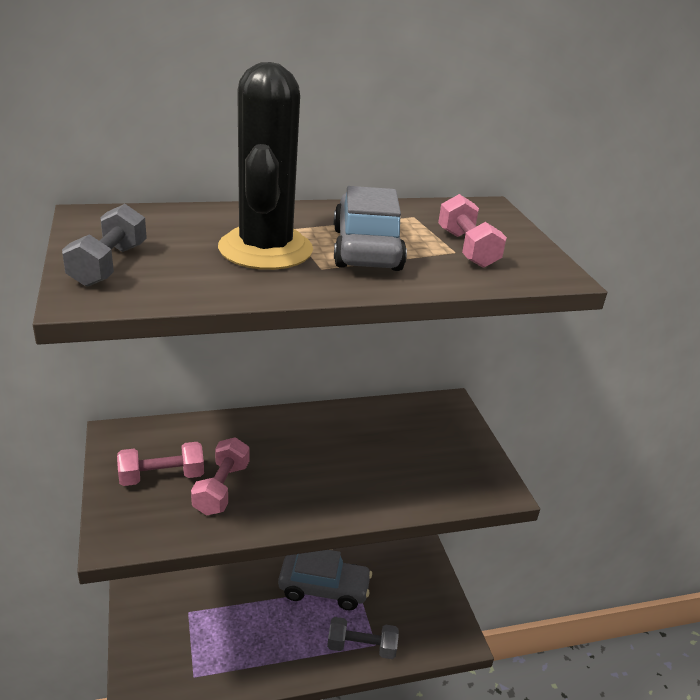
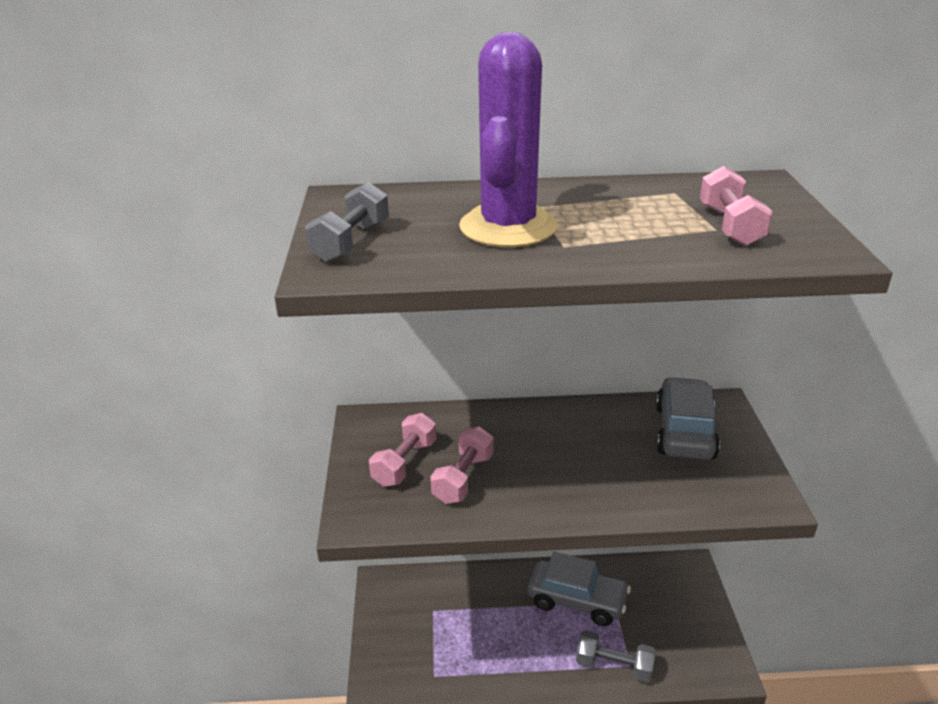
camera: 15 degrees right, 0 degrees up
(162, 477) = (404, 463): pink dumbbell -> pink dumbbell turned 60 degrees counterclockwise
(265, 249) = (508, 227): black cactus -> purple cactus
(366, 249) = (616, 227): grey car -> grey car (684, 432)

